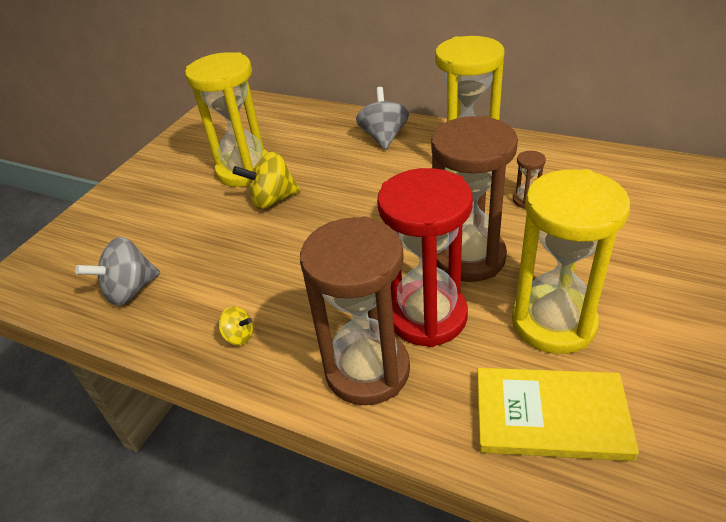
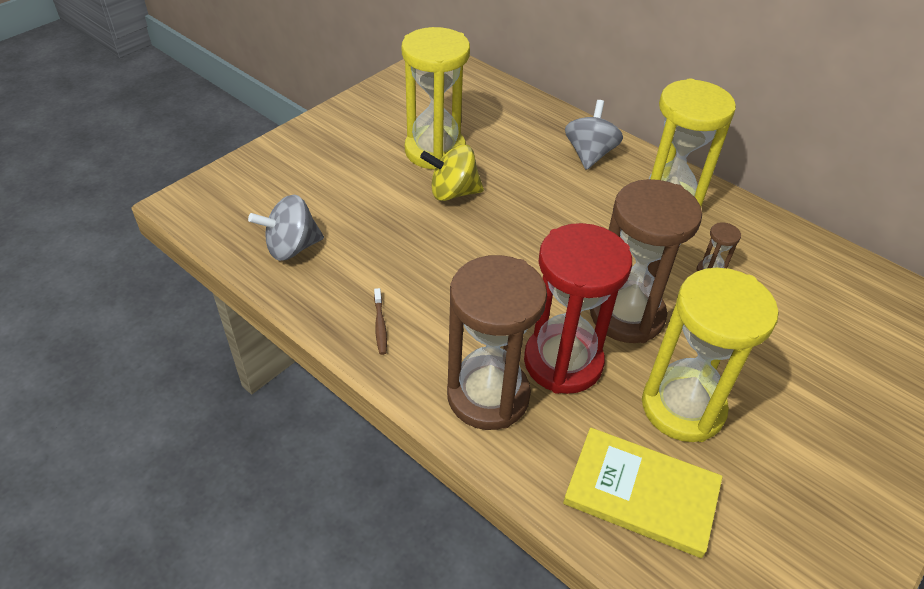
camera: 10 degrees right, 5 degrees up
(239, 336) = (380, 325): yellow spinning top -> brown toothbrush

